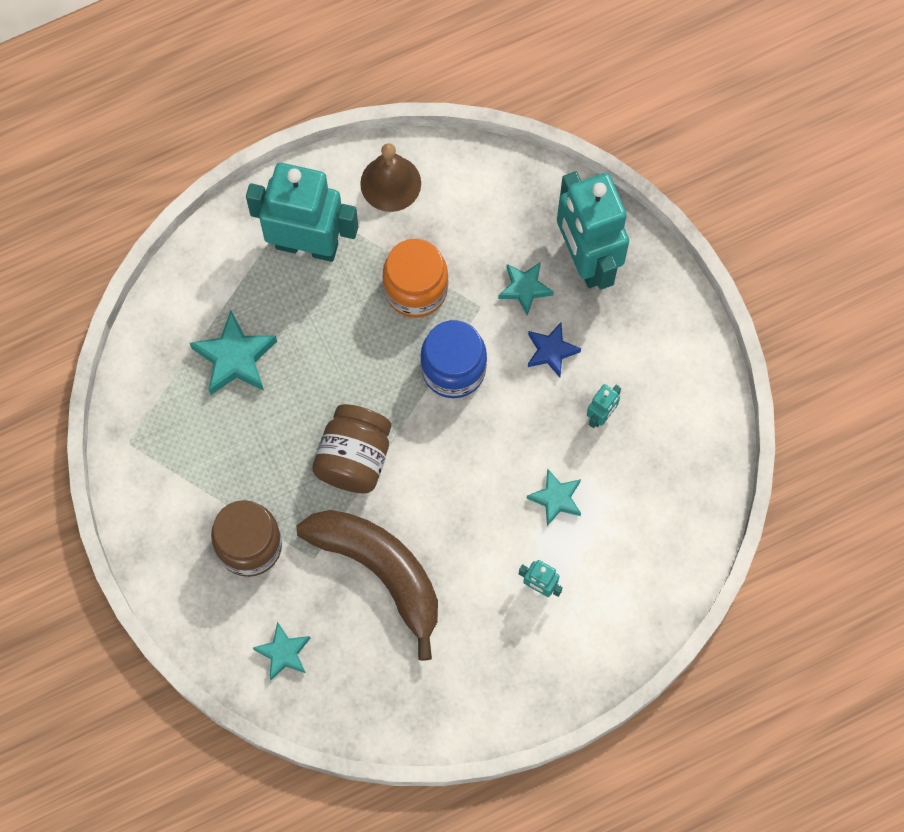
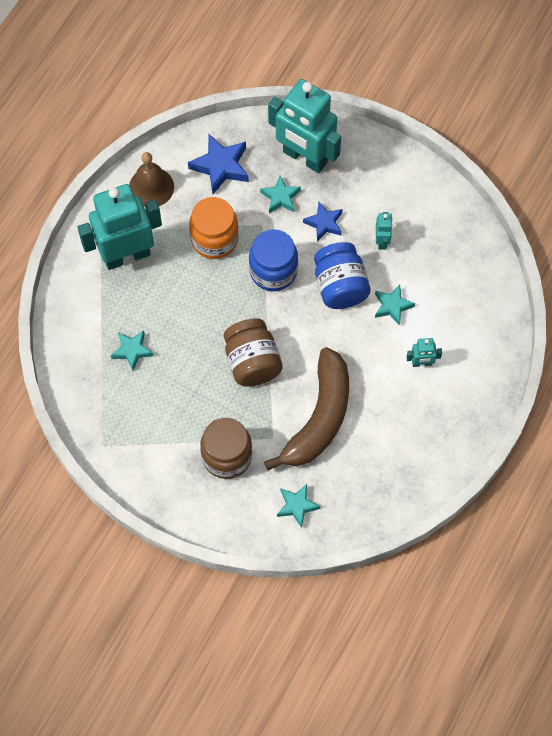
camera: 35 degrees left, 5 degrees down
(235, 358) = (132, 351): turquoise star -> turquoise star, size x0.65
(380, 571) = (319, 418): brown banana -> brown banana turned 105 degrees clockwise
(484, 209) = (220, 166): none -> blue star
(514, 436) = (340, 286): none -> blue jar

